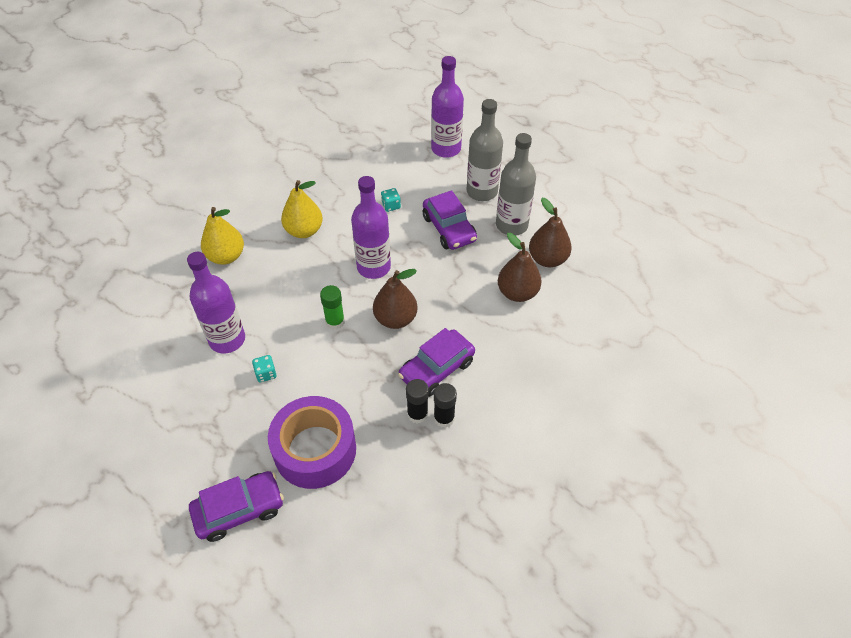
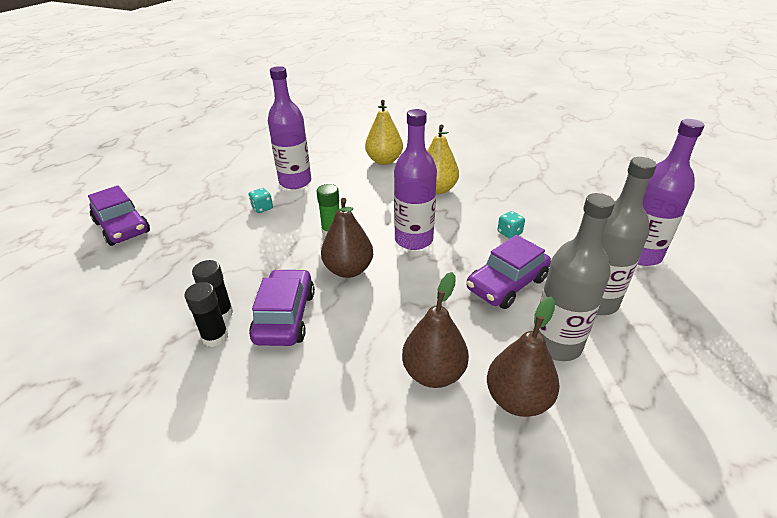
camera: 75 degrees right, 15 degrees down
(315, 450) = (179, 253): purple tape -> none
(436, 369) = (285, 316): purple car -> purple car turned 60 degrees clockwise

